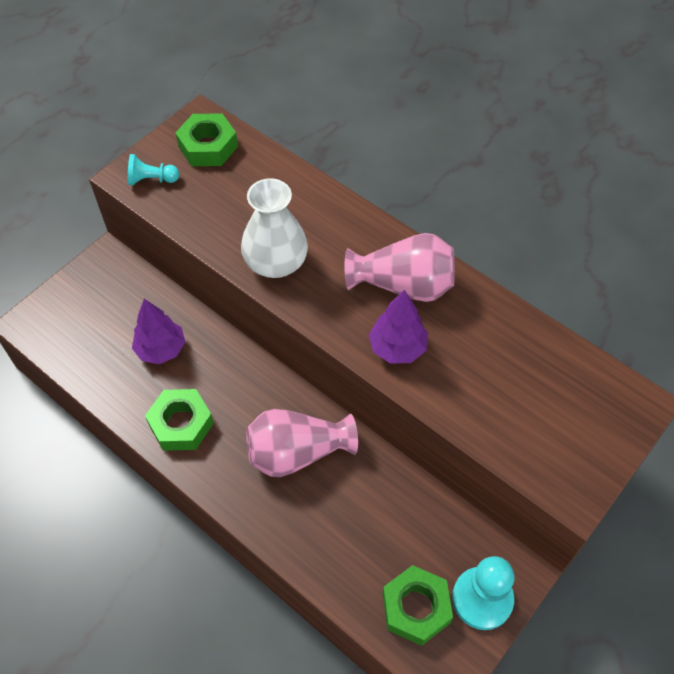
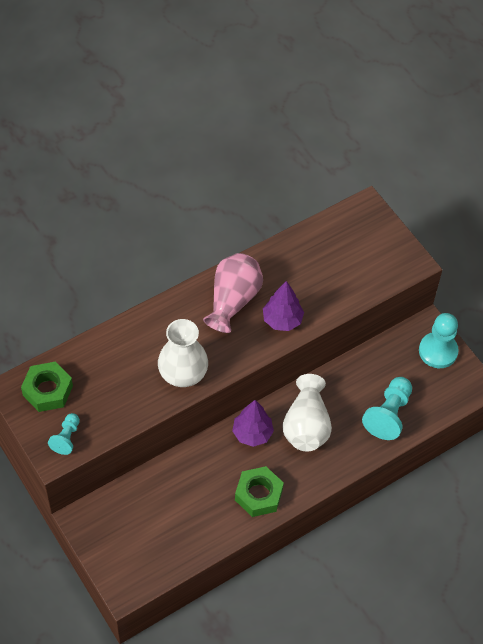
camera: 75 degrees left, 0 degrees up
(161, 349) = (188, 495): purple tree -> purple tree (252, 433)
(297, 453) = (306, 425): pink vase -> white vase
(350, 554) = (388, 414): none -> turquoise pawn
(416, 608) = (433, 388): green nut -> none

